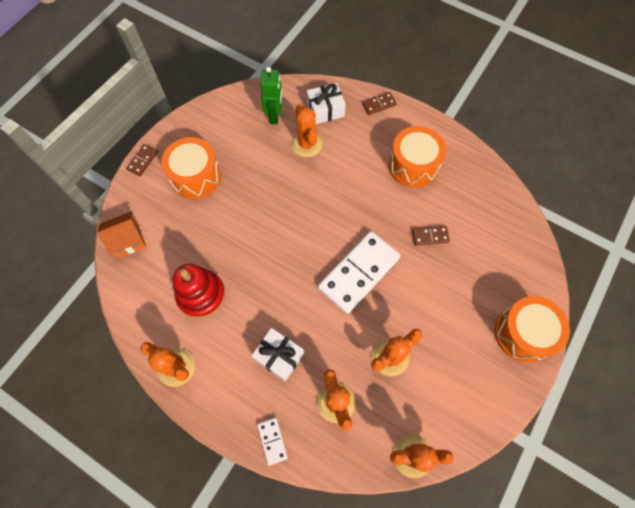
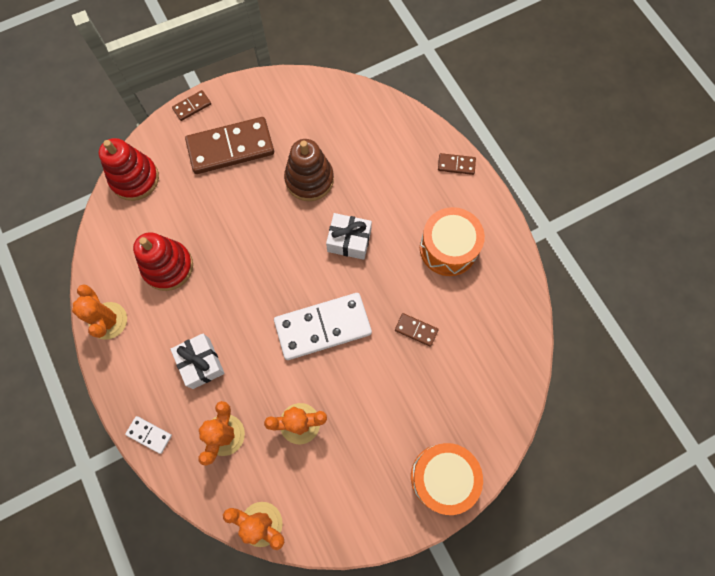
camera: 30 degrees right, 5 degrees up
(128, 240) = (135, 179): orange house -> red stacking toy
(196, 176) = (231, 148): orange drum -> brown domino
(272, 441) = (149, 434): white domino -> white domino turned 75 degrees counterclockwise
(275, 116) = (343, 124): green robot -> none
(275, 169) = (309, 179): none -> brown stacking toy
(306, 144) = (356, 170): orange cactus -> none
(325, 110) = (397, 143): white gift -> white gift (349, 241)

